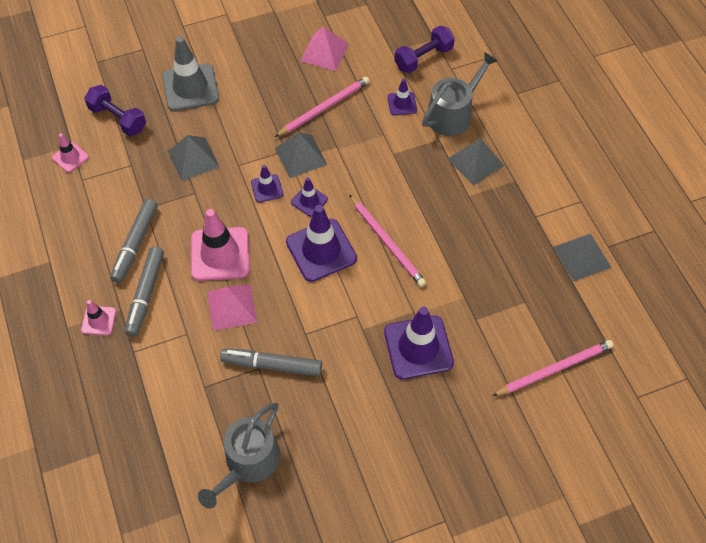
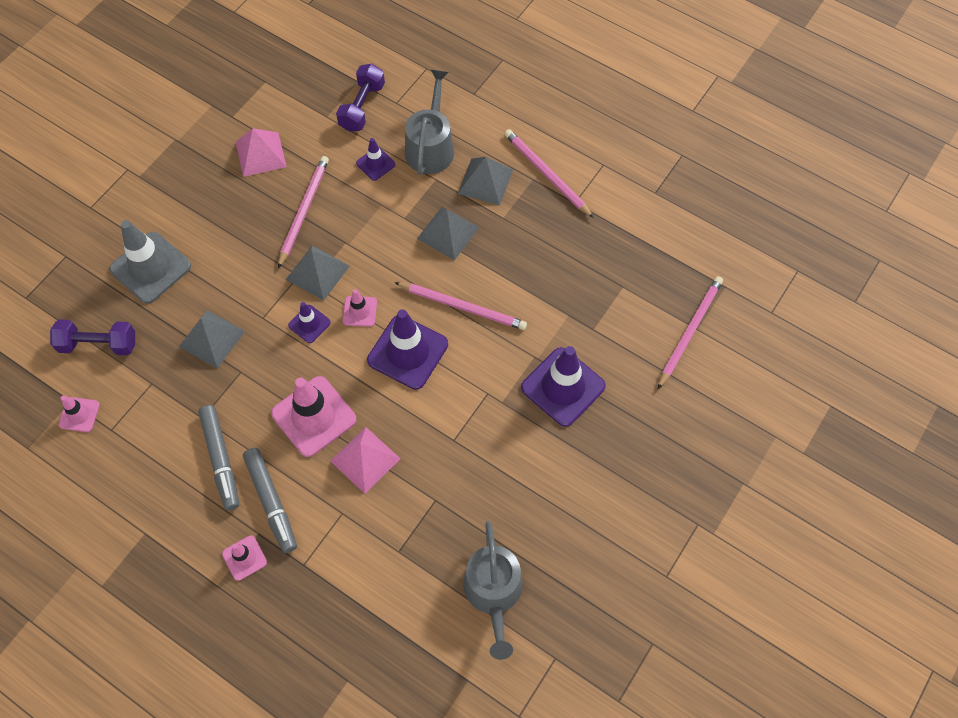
camera: 35 degrees left, 5 degrees up
(272, 365) = (445, 489): grey marker -> none
(309, 201) = (359, 311): purple traffic cone -> pink traffic cone
(528, 183) = (546, 174): none -> pink pencil
(581, 257) = (640, 216): grey pyramid -> grey pyramid (448, 233)

